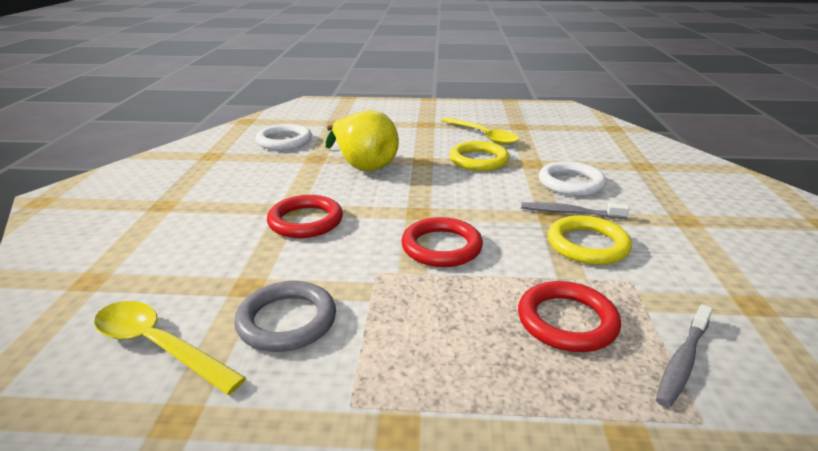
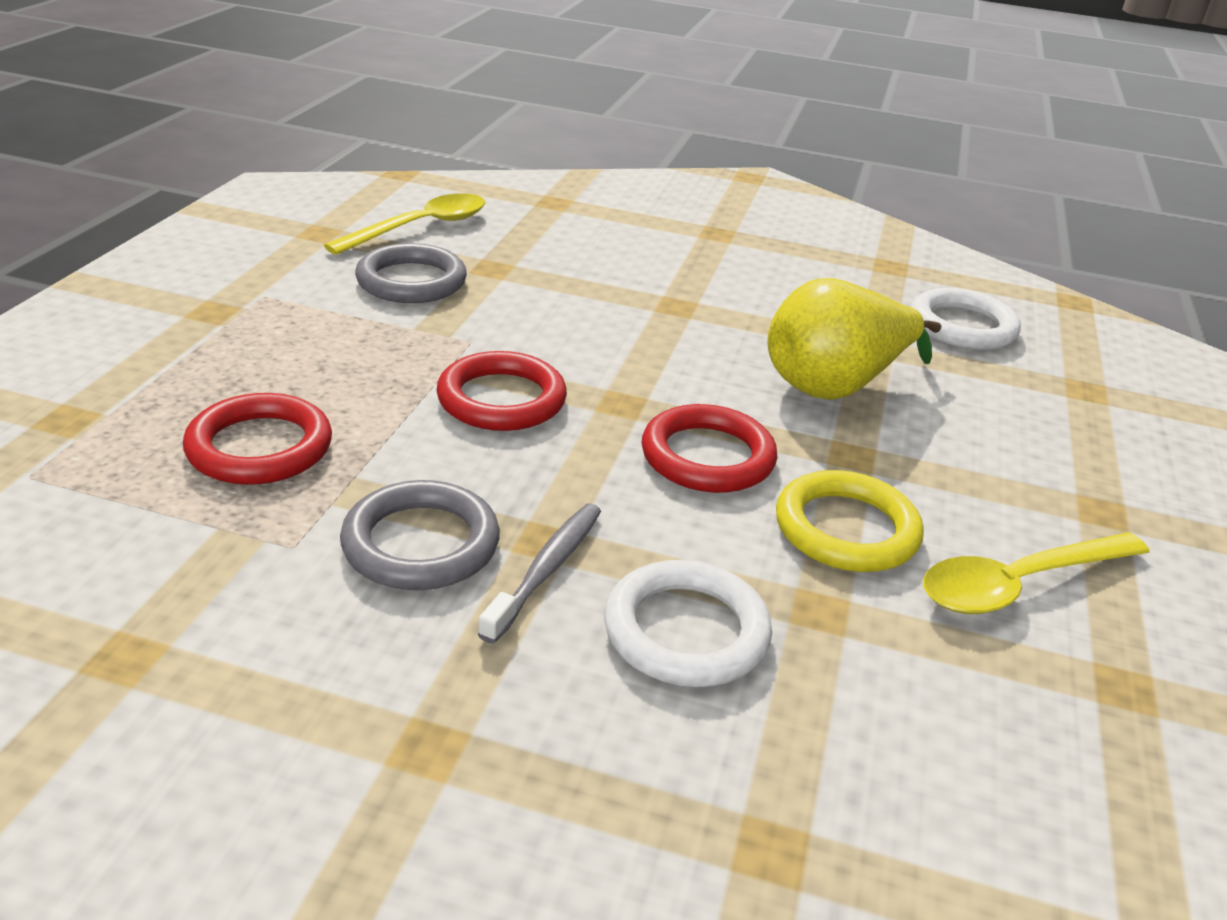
camera: 100 degrees right, 5 degrees up
(305, 221) = (632, 313): red ring -> red ring (707, 457)
(587, 245) = (421, 543): yellow ring -> grey ring
(683, 361) = (109, 507): grey toothbrush -> none

